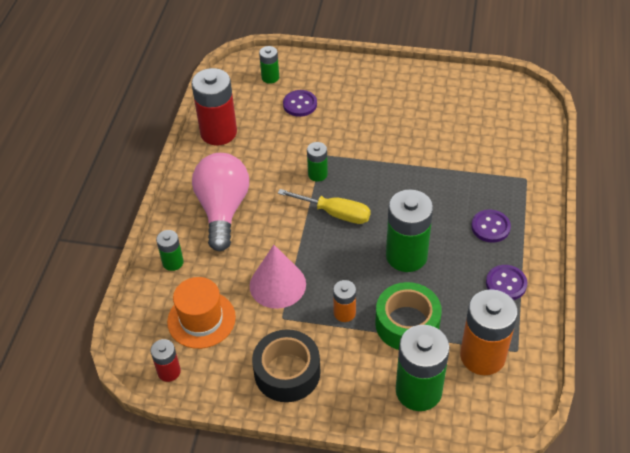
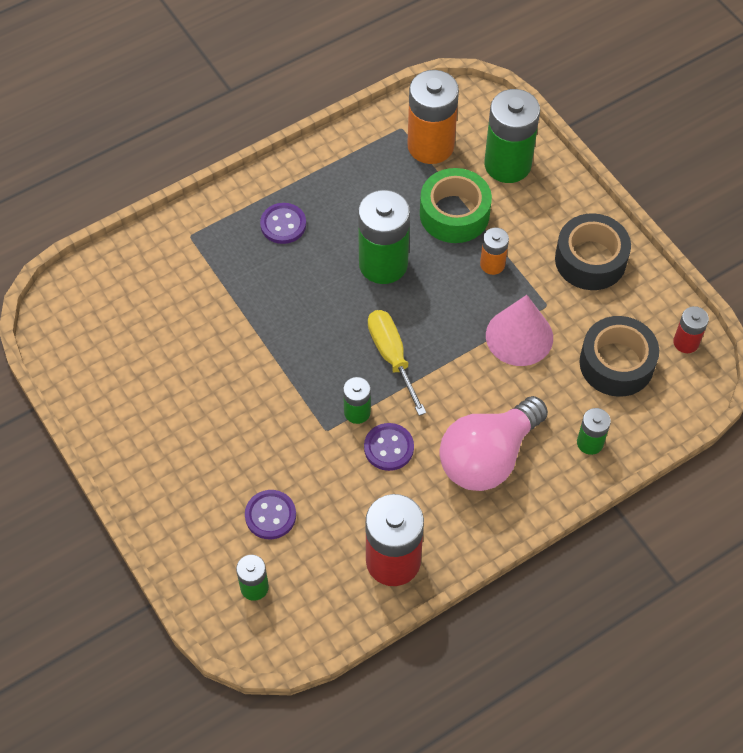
camera: 135 degrees left, 10 degrees up
(201, 319) = (616, 363): orange hat -> black tape
(506, 284) = (339, 174): purple button -> purple button (388, 448)

